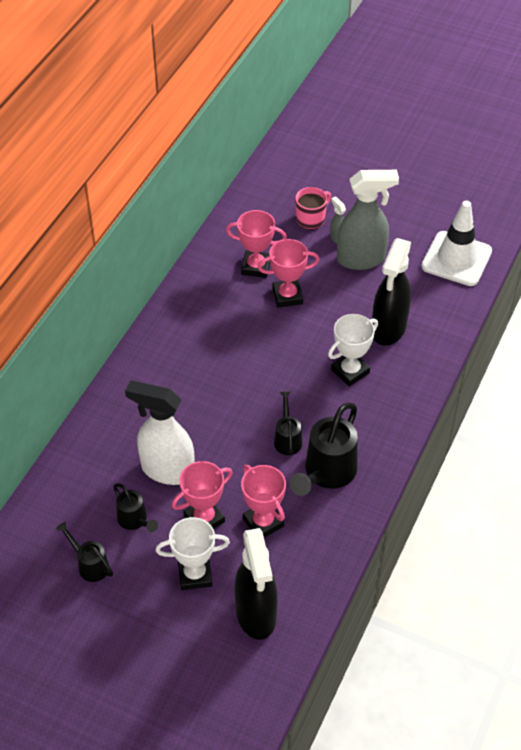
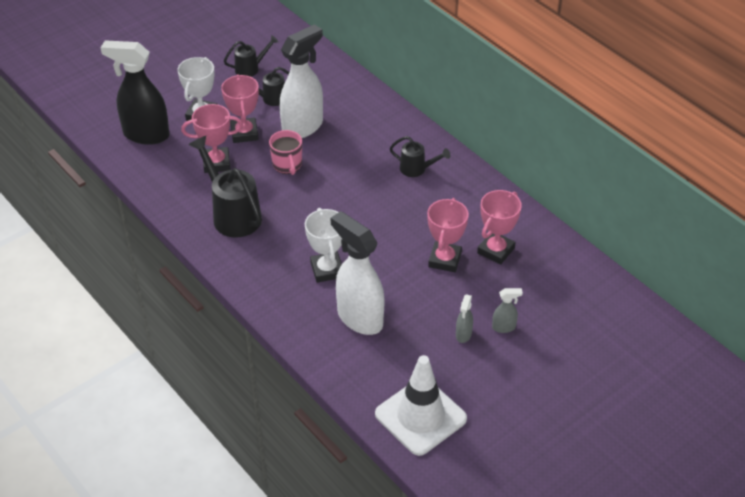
camera: 115 degrees right, 5 degrees down
(287, 439) = (283, 203): black watering can -> black watering can (417, 169)
(311, 219) = (543, 316): pink mug -> pink mug (287, 165)
(361, 259) = (463, 335): grey spray bottle -> grey spray bottle, size x0.43
(388, 329) = (359, 318): black spray bottle -> white spray bottle

